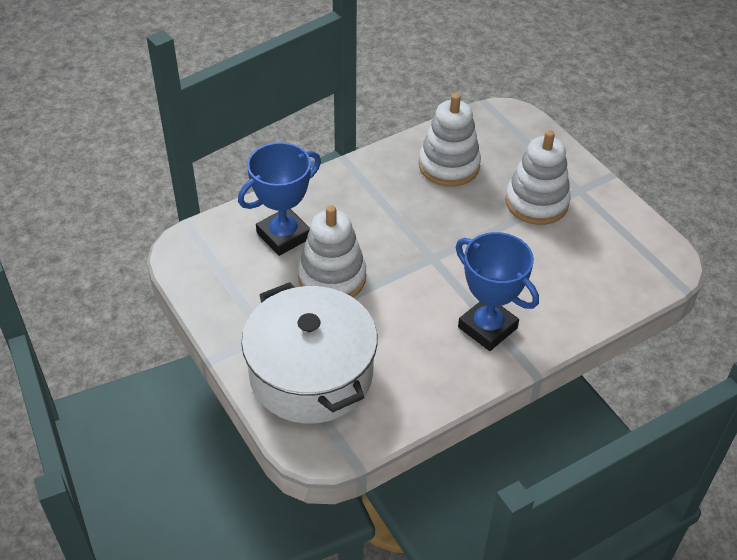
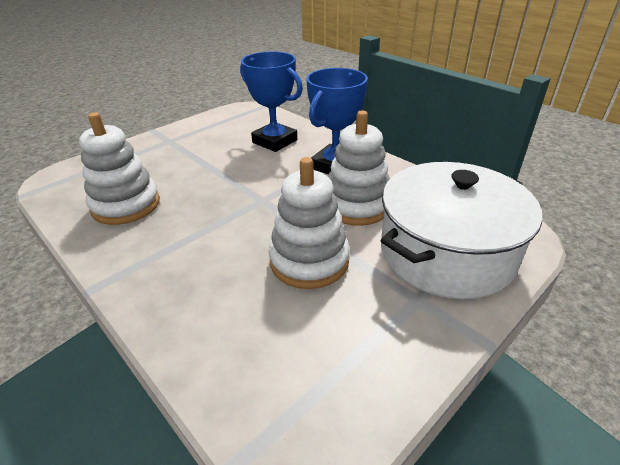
camera: 100 degrees left, 10 degrees down
(283, 235) = (248, 319): blue trophy -> blue trophy (274, 141)
(536, 202) = (184, 156): white stacking toy -> white stacking toy (356, 205)

